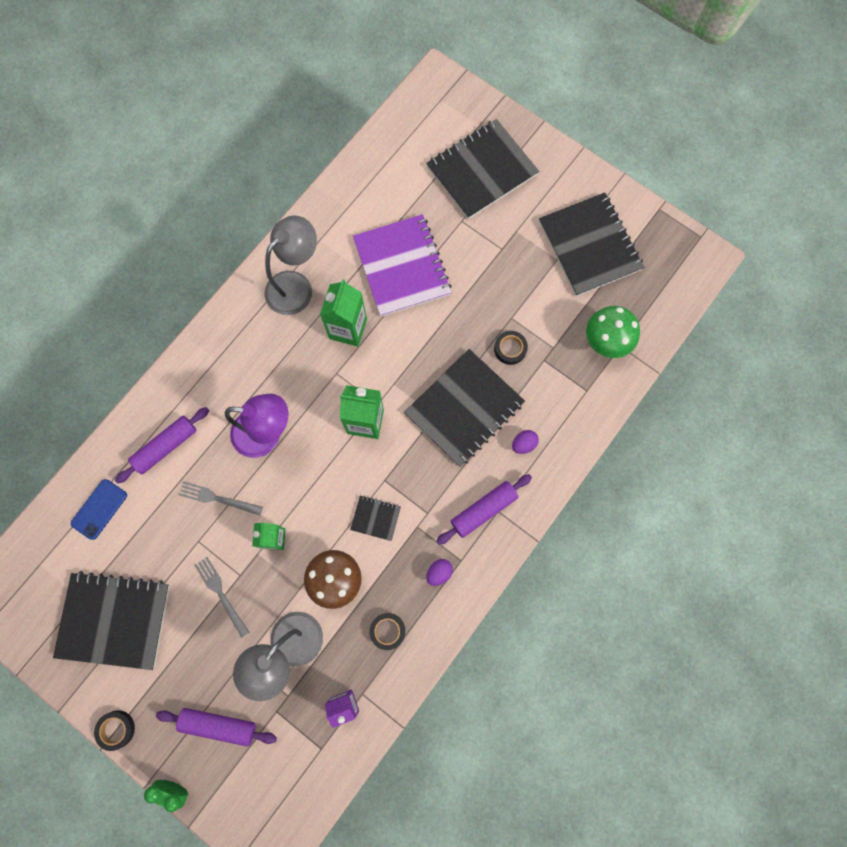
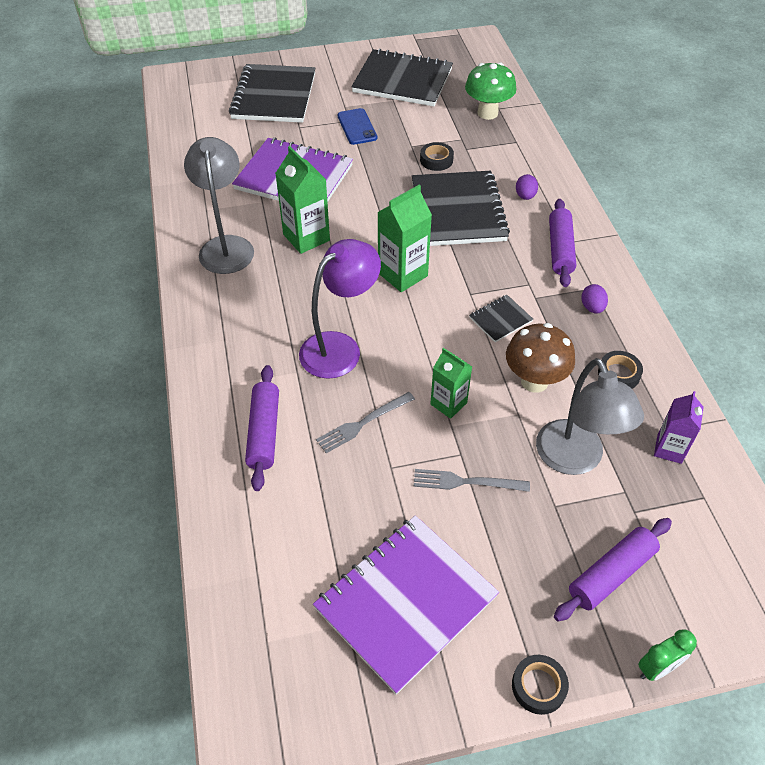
camera: 50 degrees left, 25 degrees down
(99, 509) = (266, 535): blue phone -> blue phone (357, 127)
(114, 620) = (405, 602): black notebook -> purple notebook

